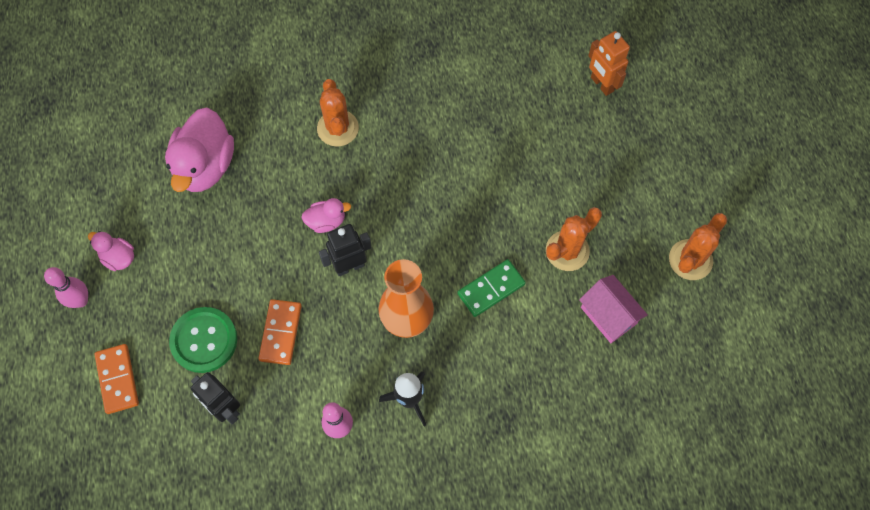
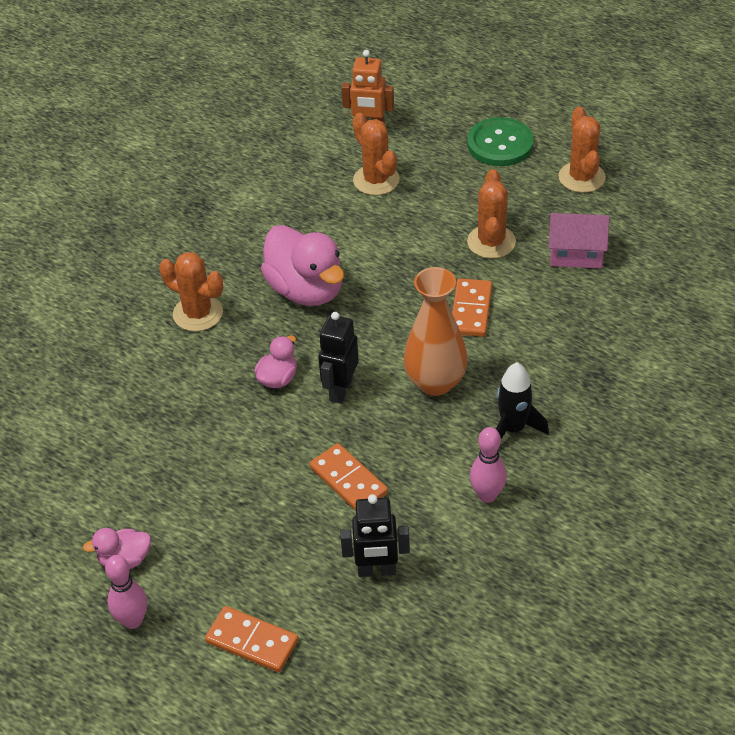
camera: 45 degrees left, 20 degrees down
(204, 340) = (290, 544): green button -> green button (500, 144)
(205, 166) = (114, 431): pink duck -> pink duck (306, 290)
(491, 289) = (470, 310): green domino -> orange domino
(556, 130) = (376, 180): none -> orange cactus

